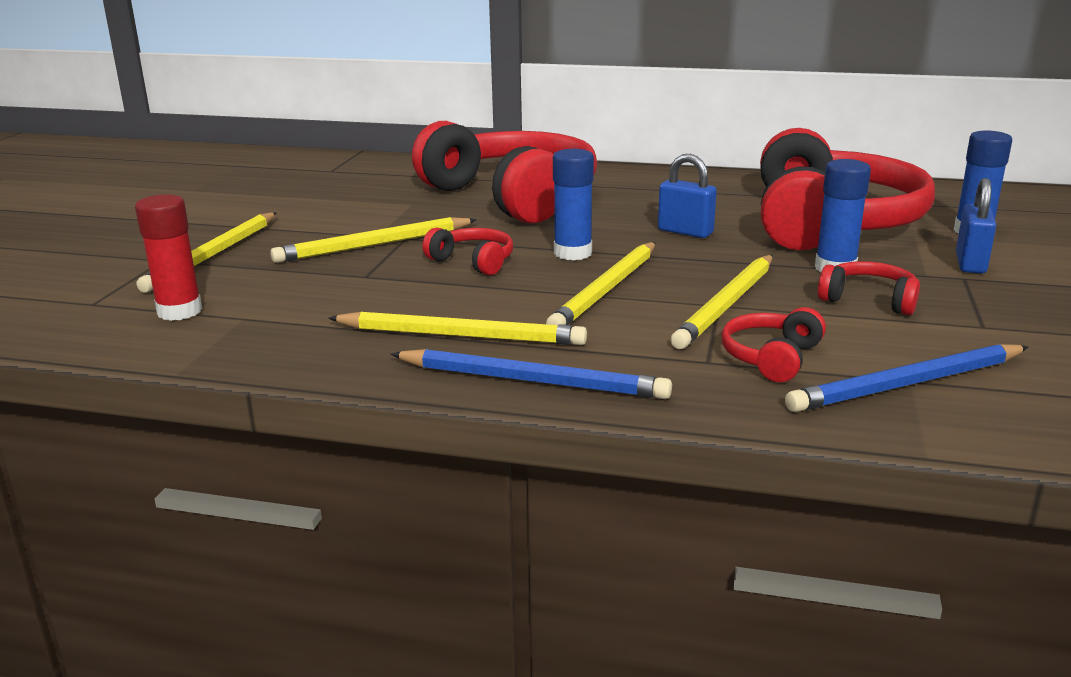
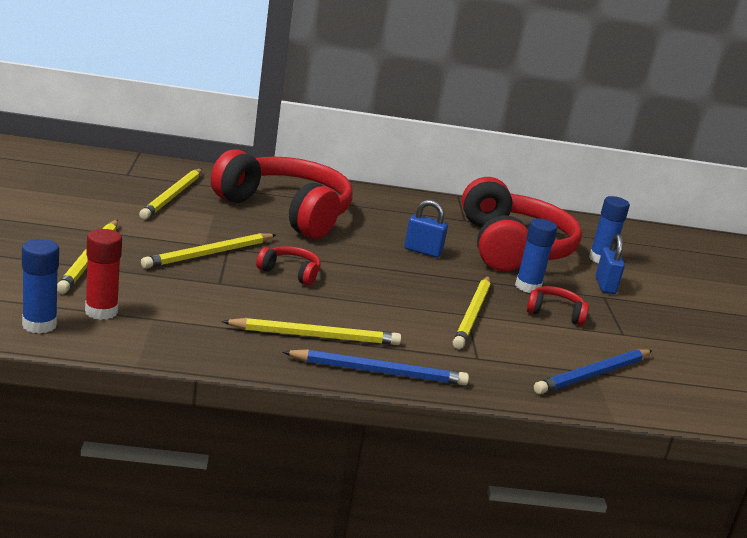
camera: 20 degrees left, 0 degrees up
(572, 253) = (355, 267): blue glue stick -> blue glue stick (39, 325)
(607, 290) = (392, 300): yellow pencil -> yellow pencil (173, 196)
(772, 358) = (513, 355): red headphones -> none

